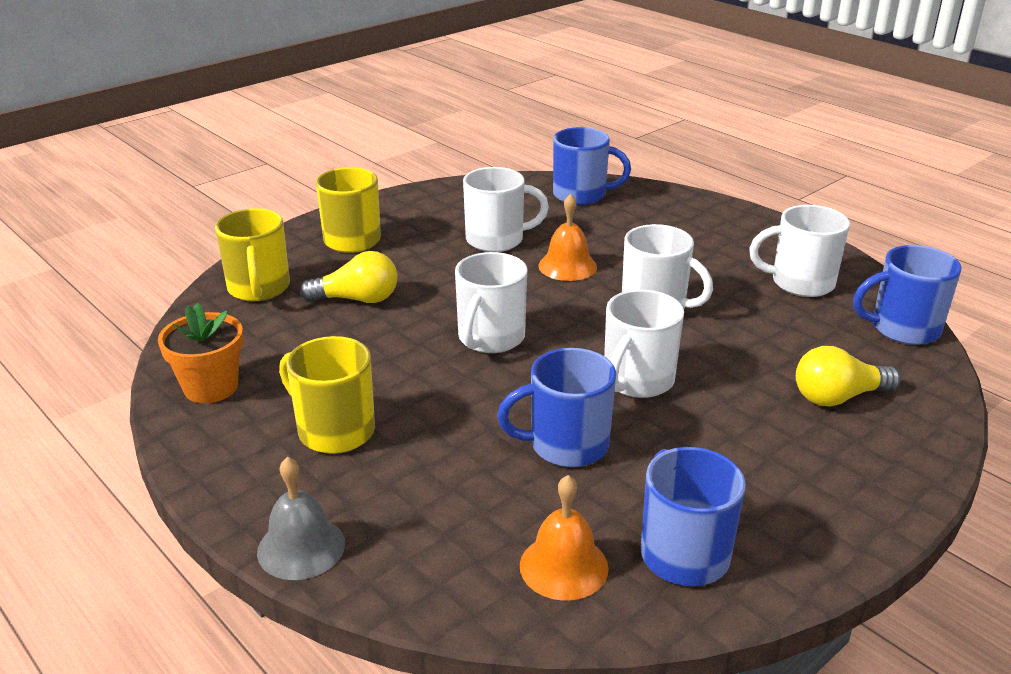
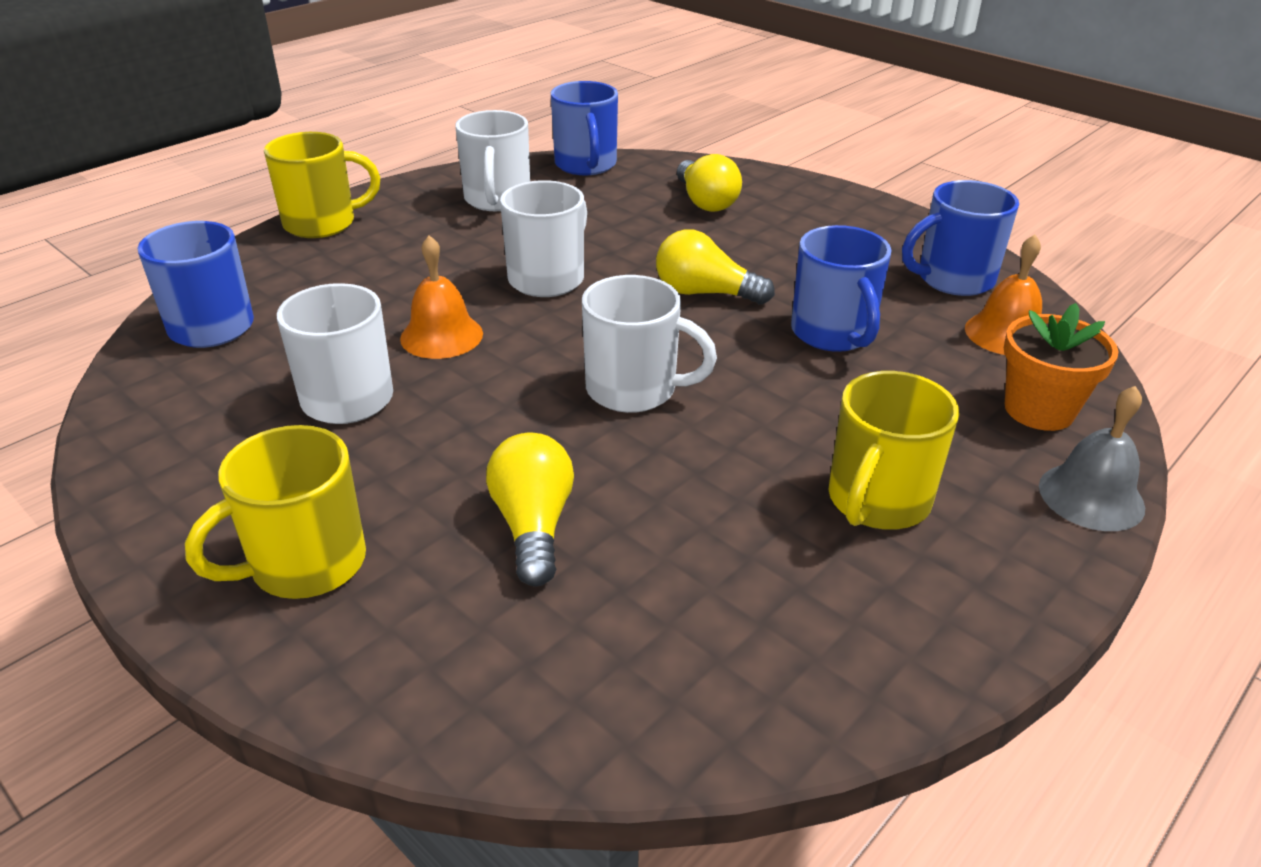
camera: 95 degrees left, 5 degrees up
(211, 387) = (824, 658): orange flower pot -> orange flower pot (1039, 410)
(259, 289) = (492, 666): yellow mug -> yellow mug (322, 223)
(637, 381) = (705, 293): white mug -> yellow light bulb

